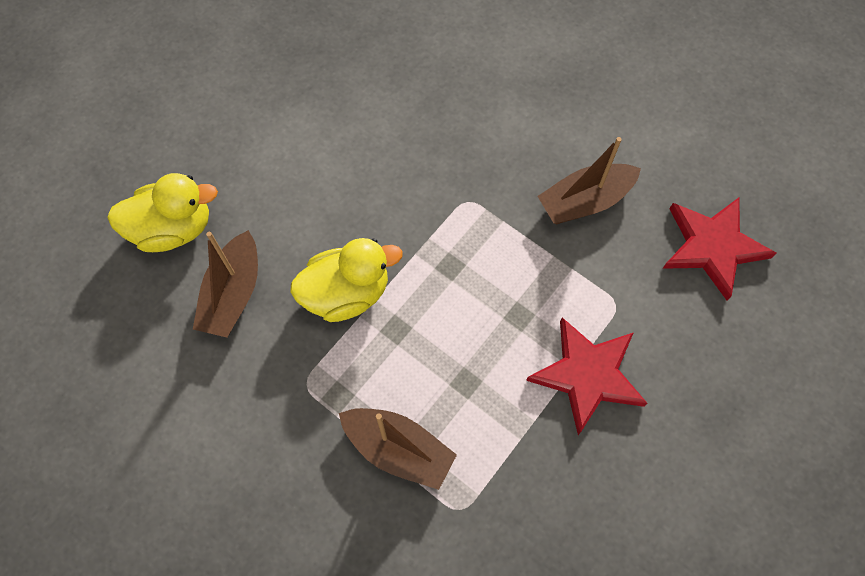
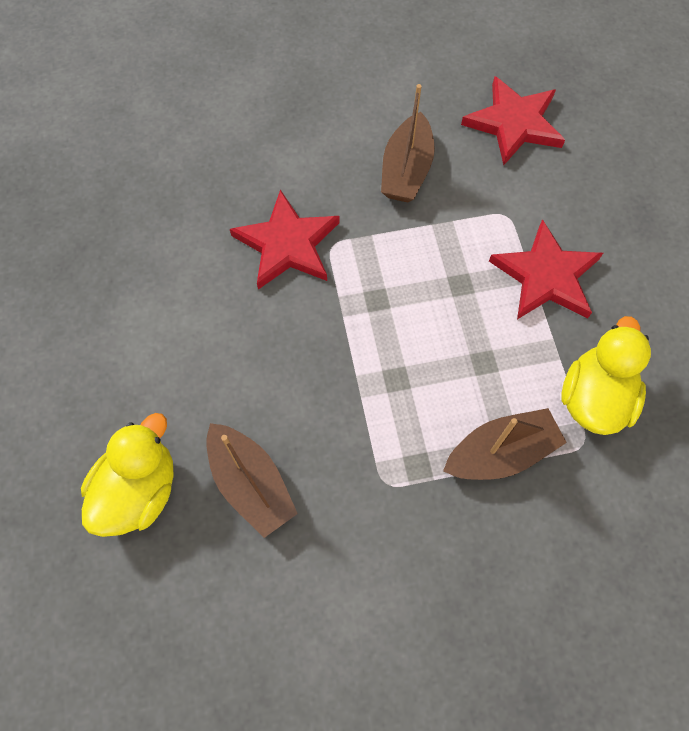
camera: 50 degrees left, 0 degrees up
(347, 293) = (332, 392): yellow duck -> yellow duck (594, 398)
(440, 171) = (287, 244): none -> red star

